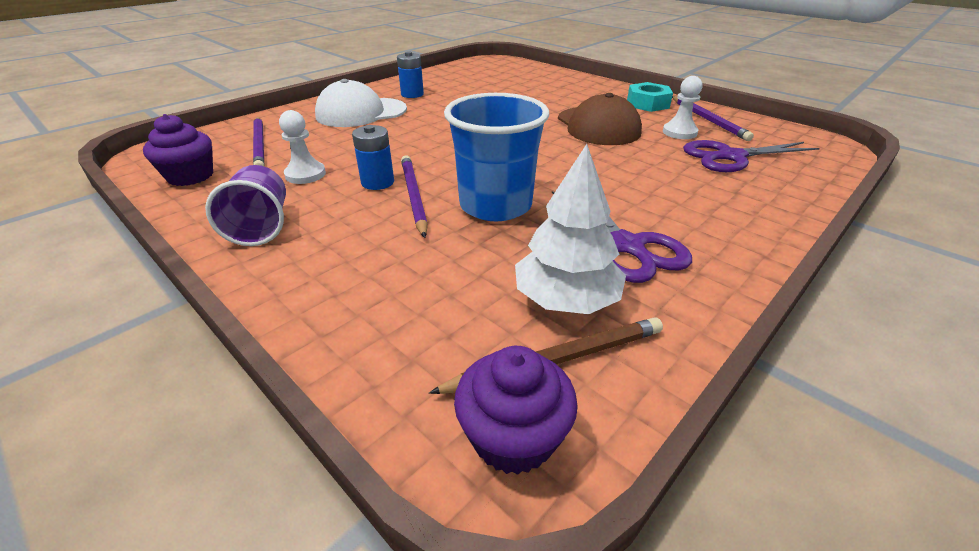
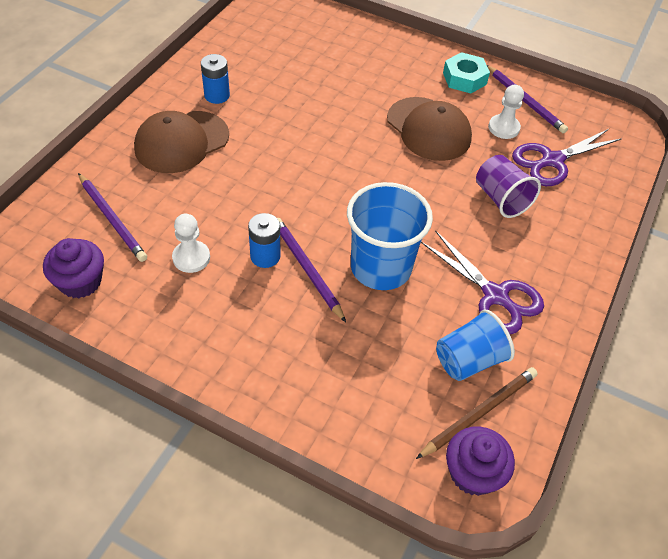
camera: 20 degrees left, 15 degrees up
(261, 227) = (200, 335): purple cup -> purple cup (501, 199)
(361, 113) = (181, 142): white cap -> brown cap
(566, 299) = (469, 360): white tree -> blue cup

